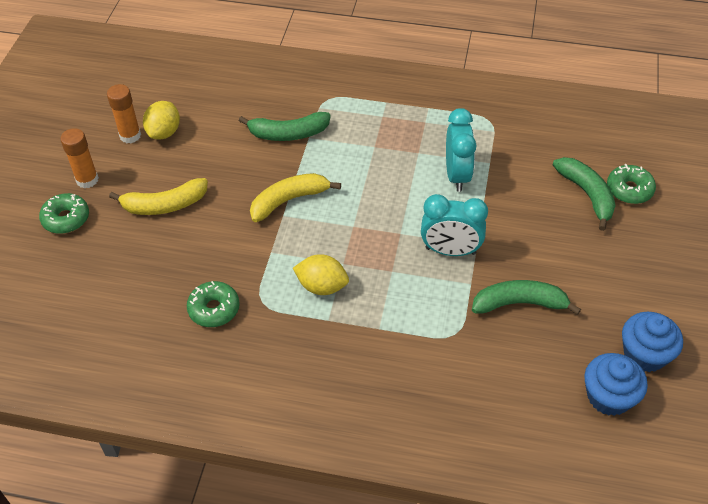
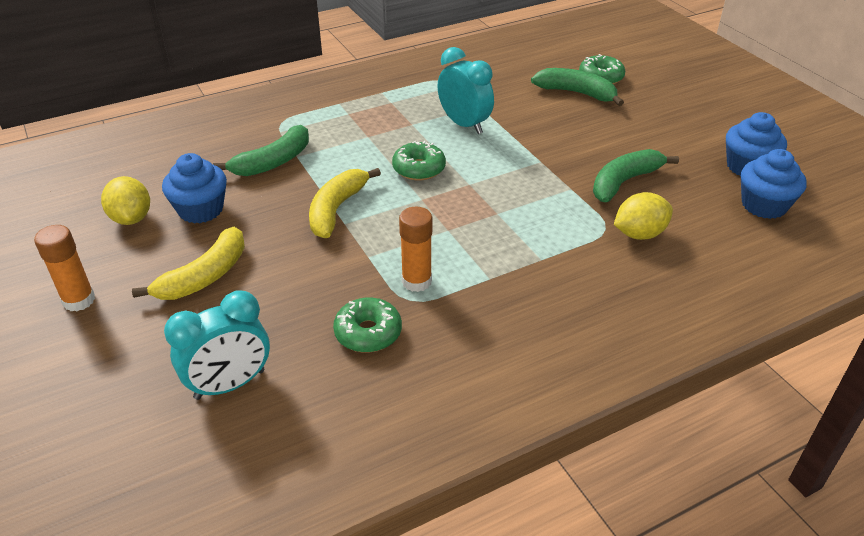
camera: 40 degrees left, 10 degrees down
(66, 219) = (91, 348): green donut -> green donut (419, 169)
(130, 136) = (91, 238): orange glue stick -> orange glue stick (416, 281)
(208, 149) = (201, 210): none -> blue cupcake
(322, 286) = (451, 256): yellow lemon -> yellow lemon (639, 234)
(450, 251) = (526, 175): turquoise clock -> turquoise clock (230, 384)

